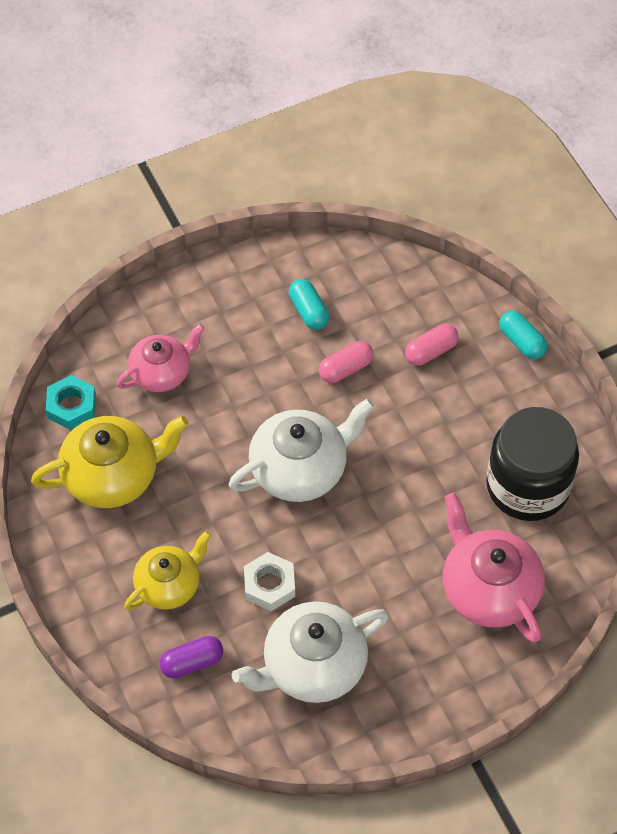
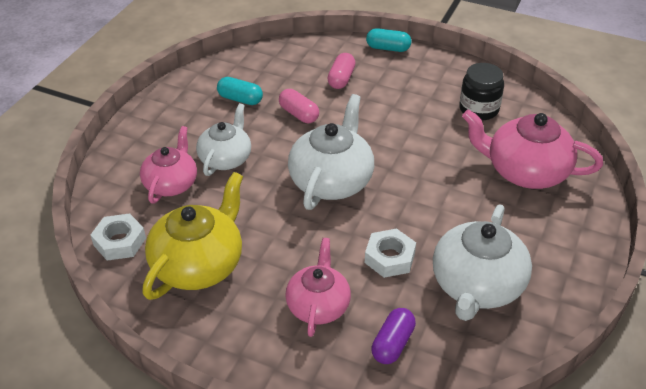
camera: 40 degrees left, 15 degrees down
(71, 406) = (120, 242): turquoise nut -> white nut
(169, 585) = (318, 305): yellow teapot -> pink teapot
(232, 376) = (226, 158): none -> white teapot
(345, 369) = (299, 114): pink capsule -> pink capsule turned 60 degrees counterclockwise
(527, 486) = (478, 109): black jar -> black jar, size x0.60

